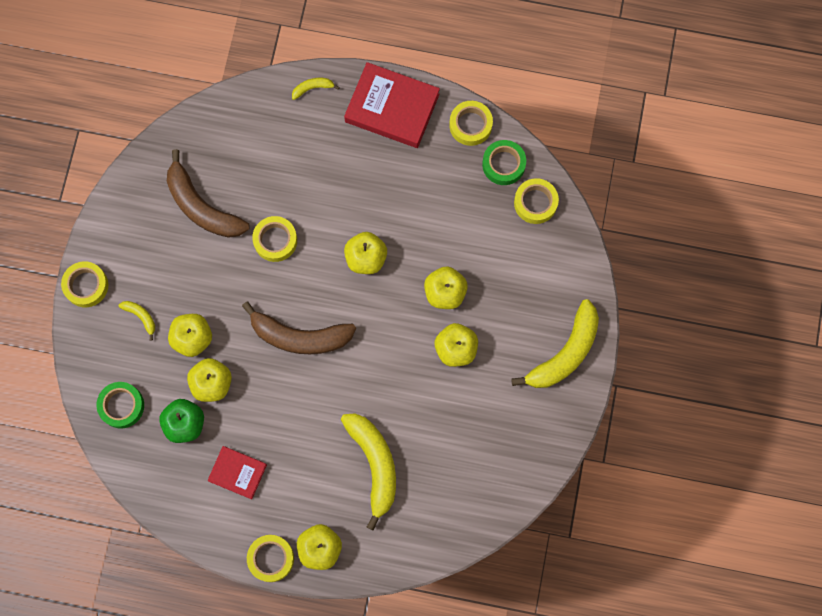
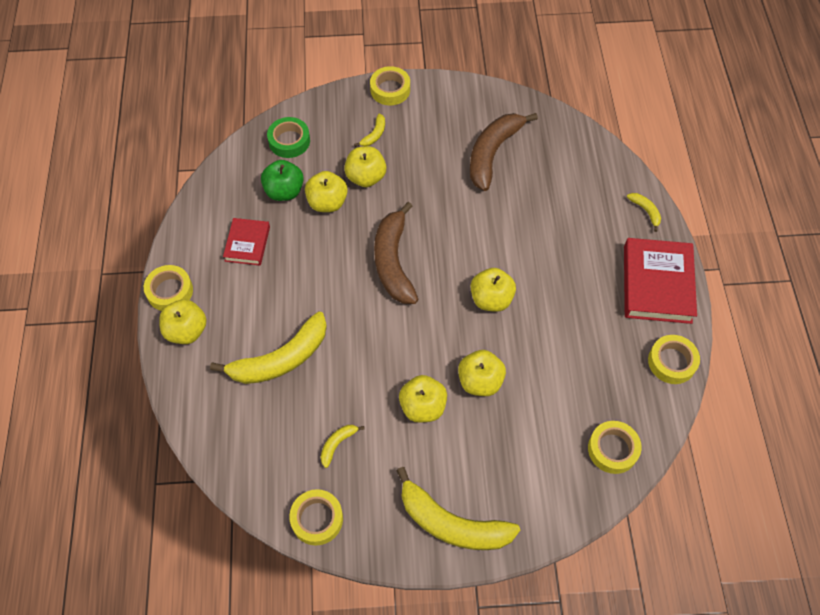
camera: 75 degrees right, 15 degrees down
(275, 240) = (481, 218): yellow tape -> yellow tape (317, 519)
(471, 431) = (337, 444): none -> yellow banana
(503, 164) = (642, 405): green tape -> none

